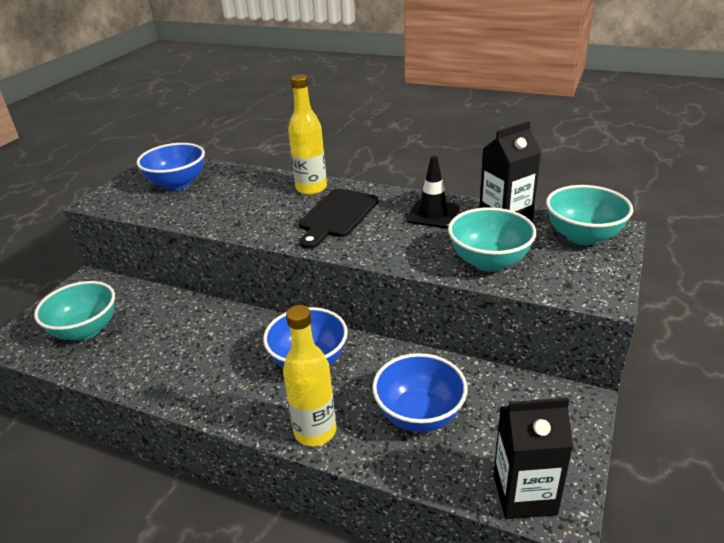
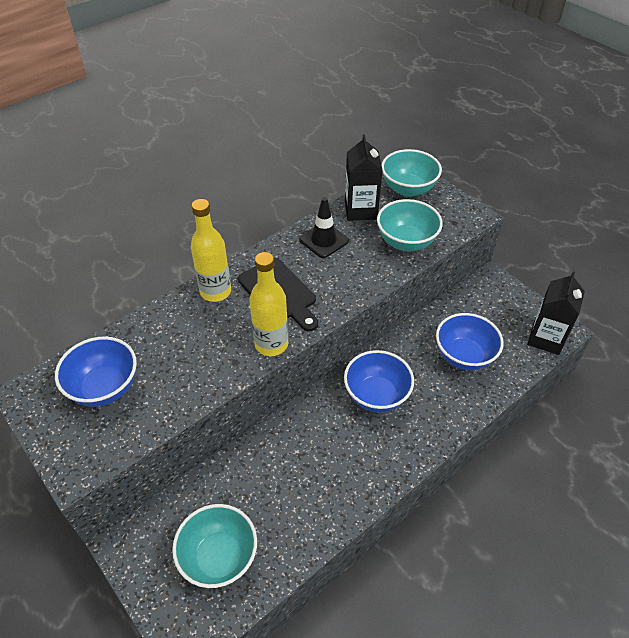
camera: 65 degrees left, 15 degrees up
(315, 431) = (450, 417): yellow bottle -> yellow bottle (271, 344)

